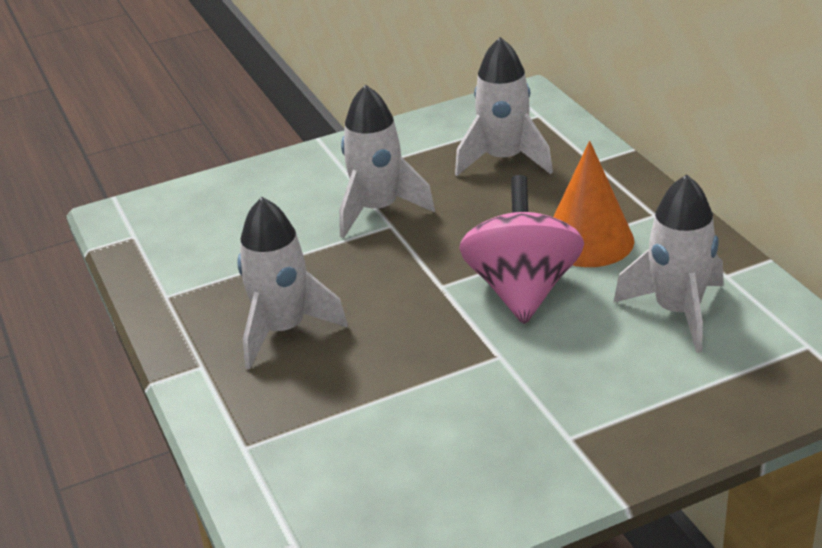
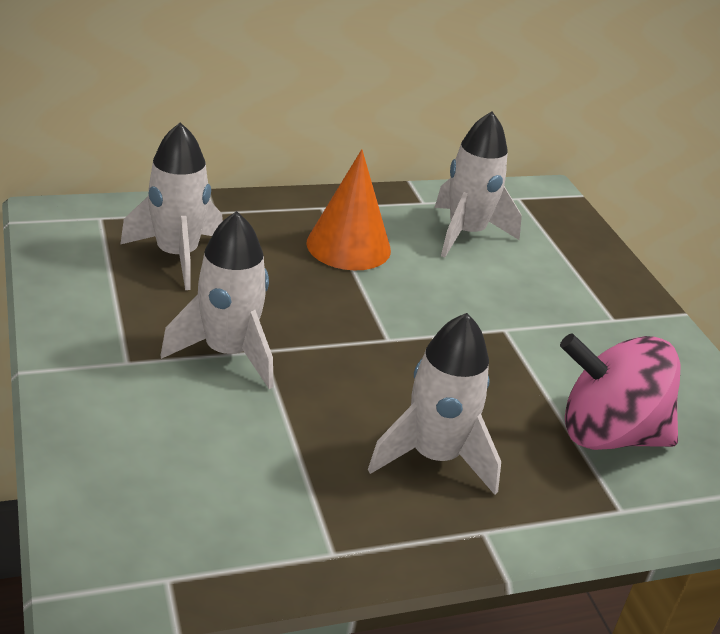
camera: 90 degrees left, 0 degrees up
(522, 290) = (412, 296): pink spinning top -> pink spinning top (607, 434)

